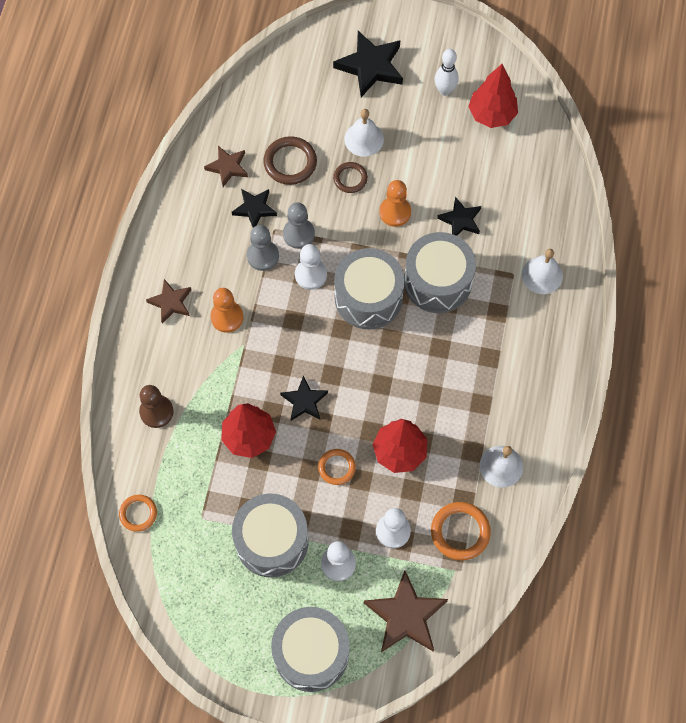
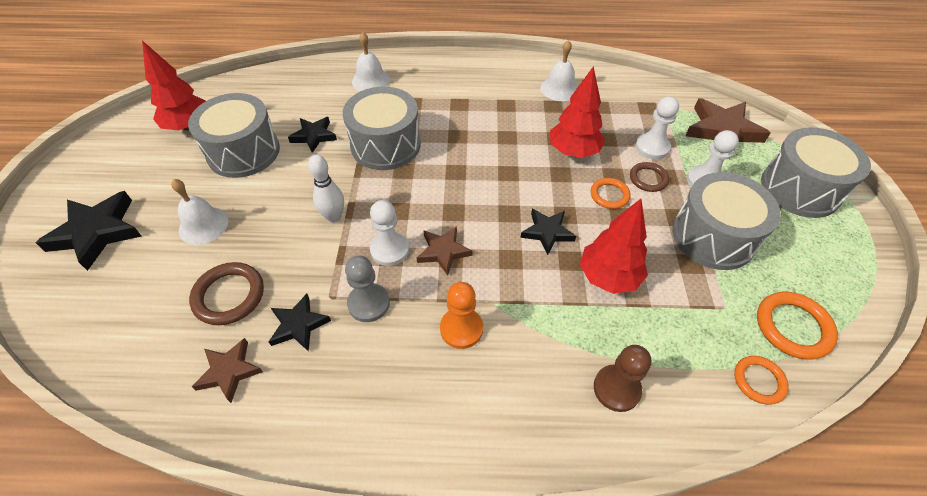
camera: 100 degrees left, 15 degrees down
(171, 302) = (452, 405): brown star -> brown star (443, 252)
(298, 234) = (335, 270): grey pawn -> none
(350, 178) = (258, 230): brown ring -> brown ring (648, 179)
(368, 298) = (411, 195): grey drum -> grey drum (243, 152)
(395, 212) = (304, 186): orange pawn -> none
(445, 90) = (149, 163): white bowling pin -> white bowling pin (334, 217)
(460, 532) = (629, 106): orange ring -> orange ring (793, 327)

